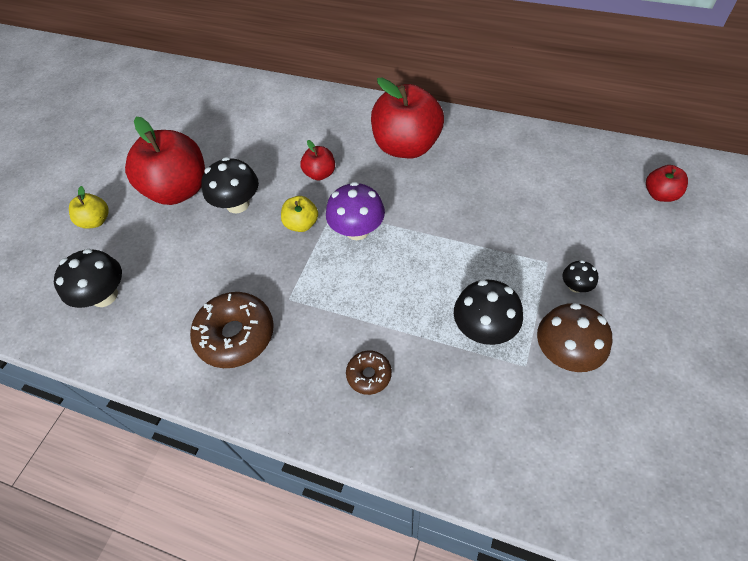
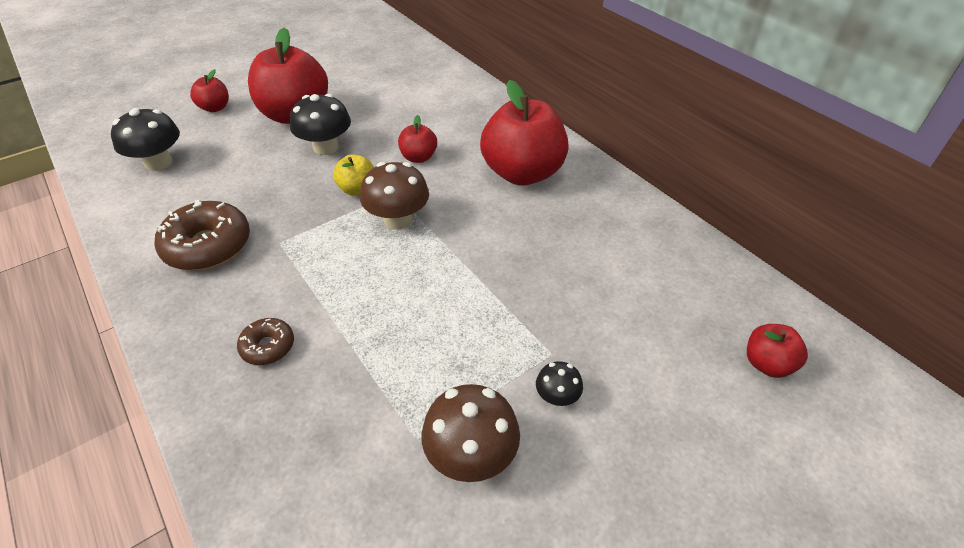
camera: 30 degrees right, 10 degrees down
(96, 221) = (215, 108): yellow apple -> red apple
(357, 230) = (398, 219): purple mushroom -> brown mushroom
(484, 328) = (415, 375): black mushroom -> none

